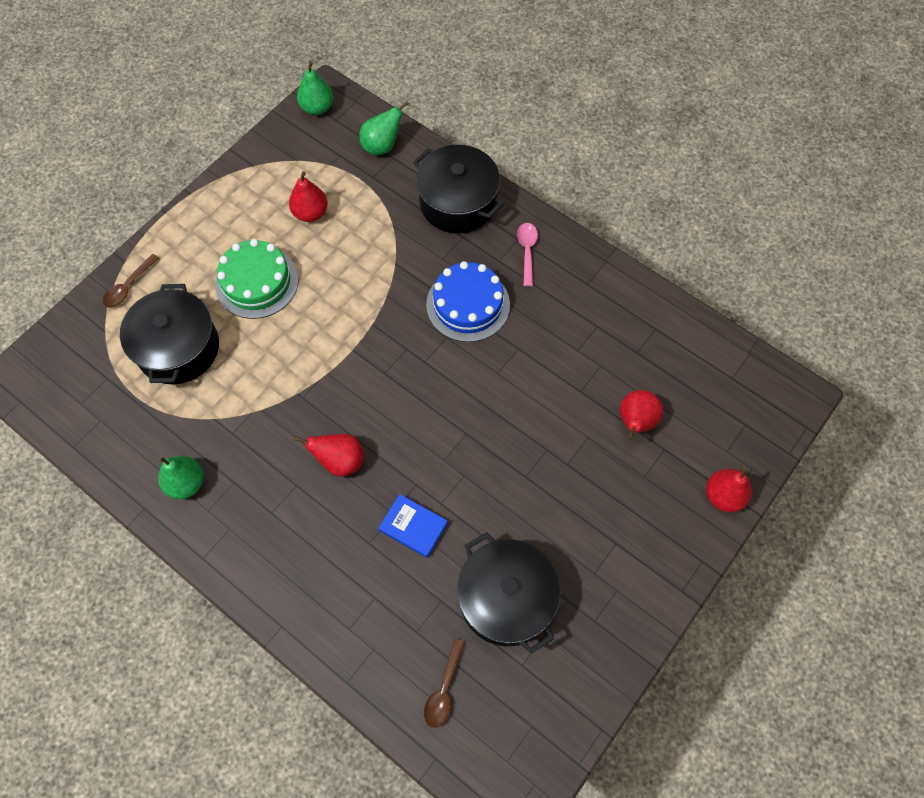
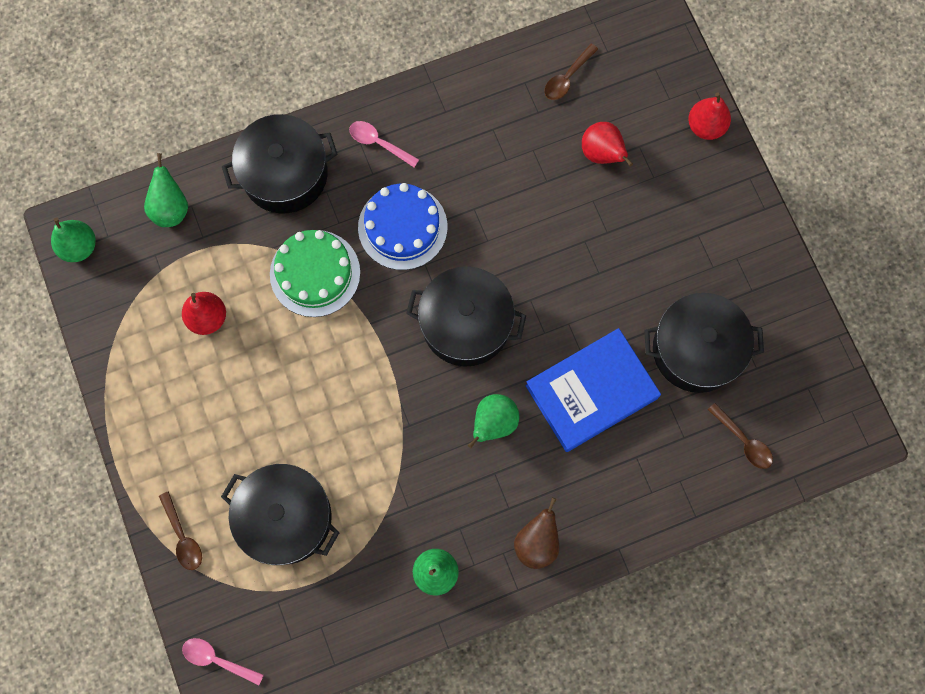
camera: 60 degrees left, 10 degrees up
(41, 360) = (217, 659): none -> pink spoon
(252, 551) = (536, 542): none -> brown pear
(257, 282) = (256, 408): green cake -> green cake (315, 273)
(340, 461) = (494, 423): red pear -> green pear
(413, 527) = (591, 392): blue book -> blue book, size x1.94
(414, 394) = (466, 324): none -> black pot
(684, 358) = (567, 78): none -> brown spoon

